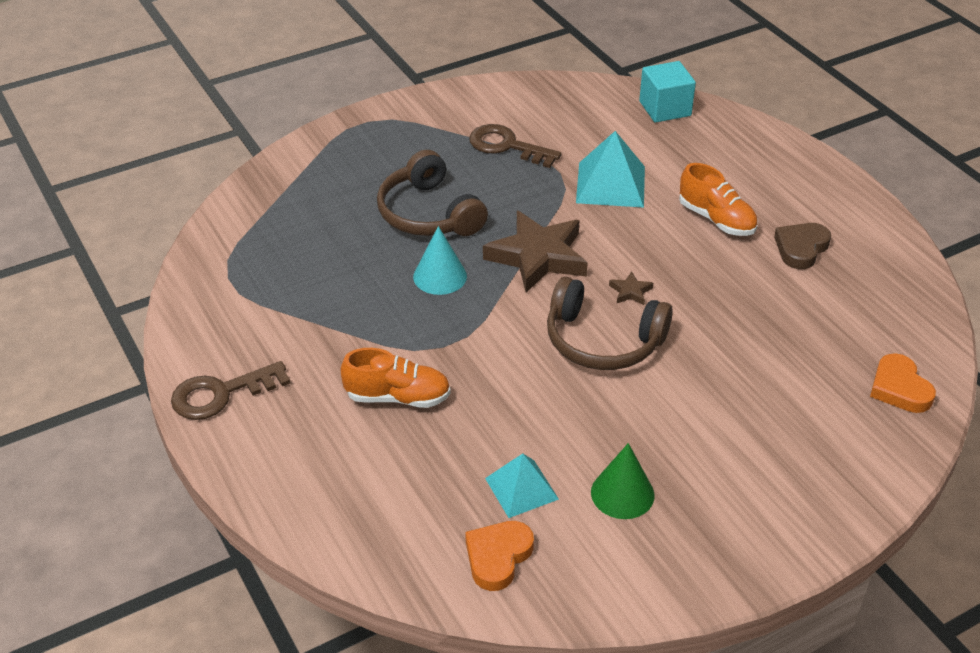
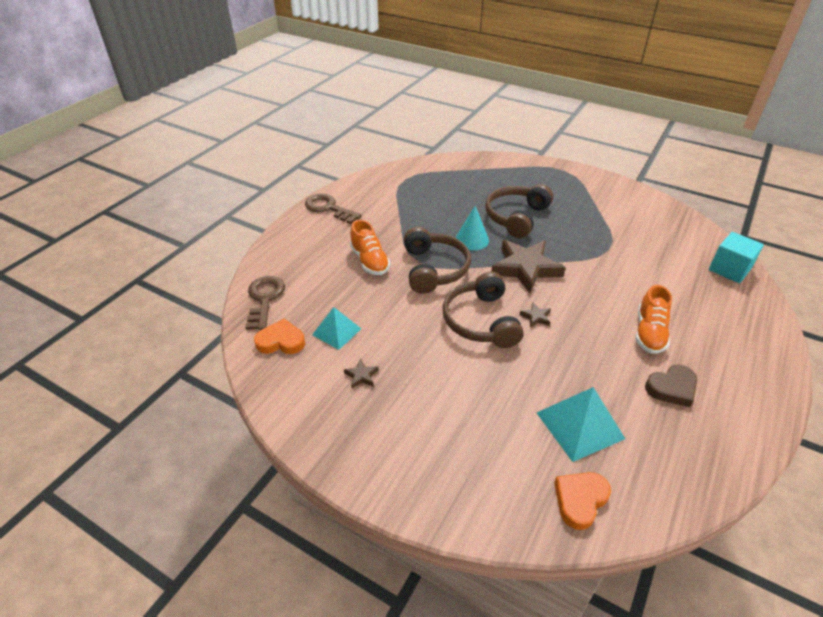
camera: 60 degrees right, 0 degrees up
(470, 339) = (434, 269): none -> brown headphones
(507, 146) = (605, 221): brown key -> brown key (265, 299)
(610, 184) = (623, 273): turquoise pyramid -> turquoise pyramid (579, 425)
(622, 493) = (361, 376): green cone -> brown star
(801, 248) = (672, 388): brown heart -> brown heart turned 150 degrees clockwise

